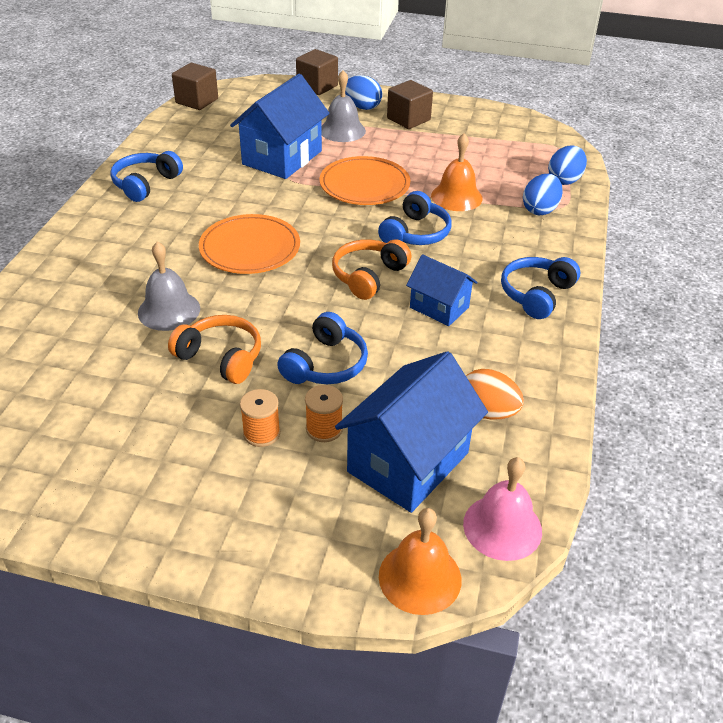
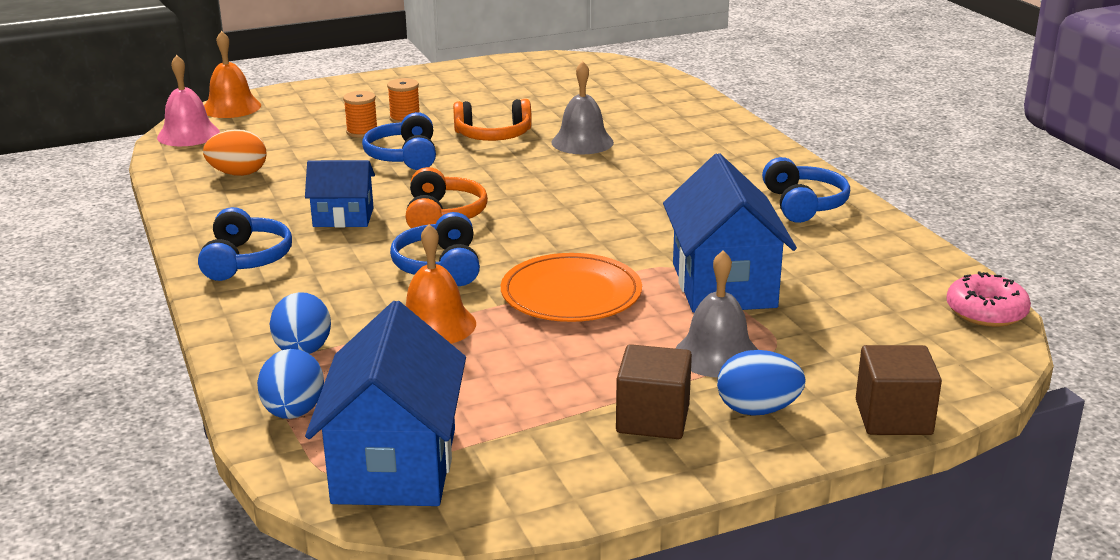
camera: 145 degrees right, 15 degrees down
(197, 101) = (986, 312): brown cube -> pink donut
(250, 248) = (593, 196): orange plate -> none
(408, 462) = (281, 137): blue house -> blue house (395, 465)

